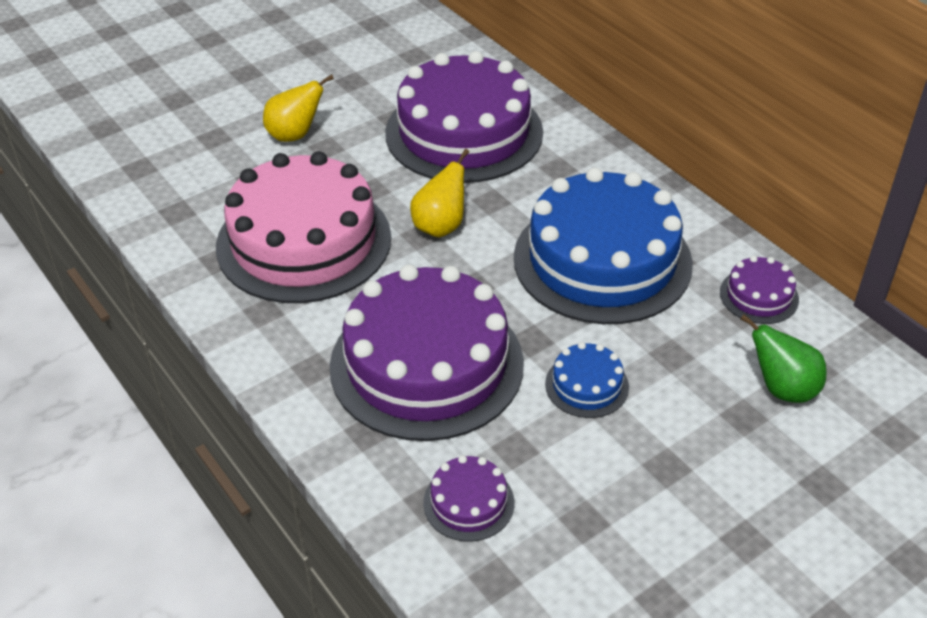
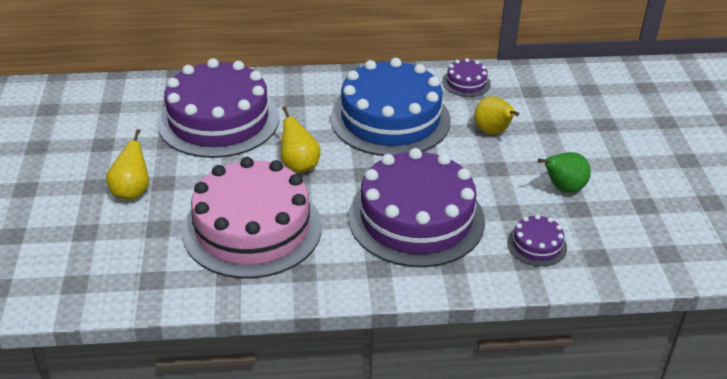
camera: 60 degrees left, 5 degrees down
(586, 385) = (483, 166): blue cake -> none
(673, 366) = (493, 132): none -> yellow pear
(782, 389) = (536, 106): green pear -> green pear (563, 188)

